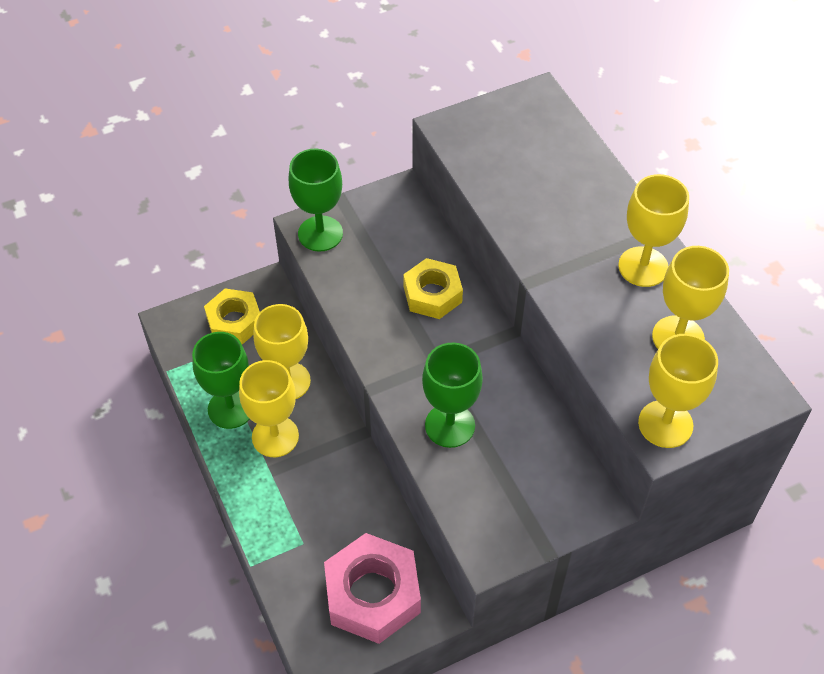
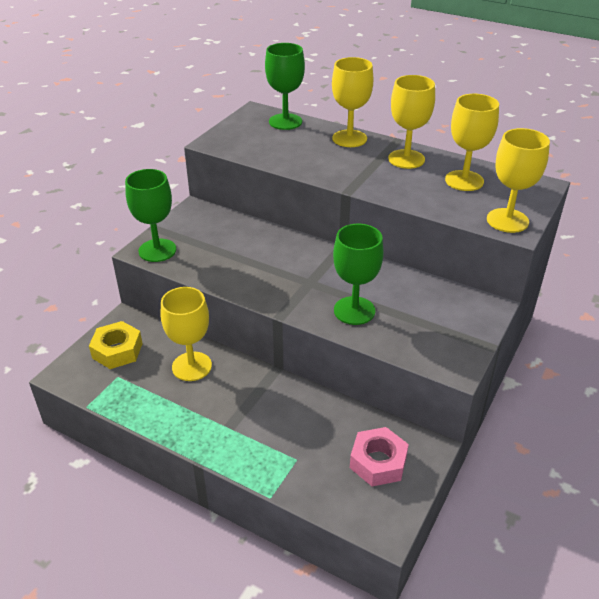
camera: 35 degrees left, 15 degrees down
(231, 408) = (161, 404): green goblet -> green goblet (285, 122)
(275, 436) = (213, 404): yellow goblet -> yellow goblet (349, 138)
(373, 594) = (378, 462): pink nut -> pink nut, size x0.65
(432, 294) = (269, 249): yellow nut -> none

